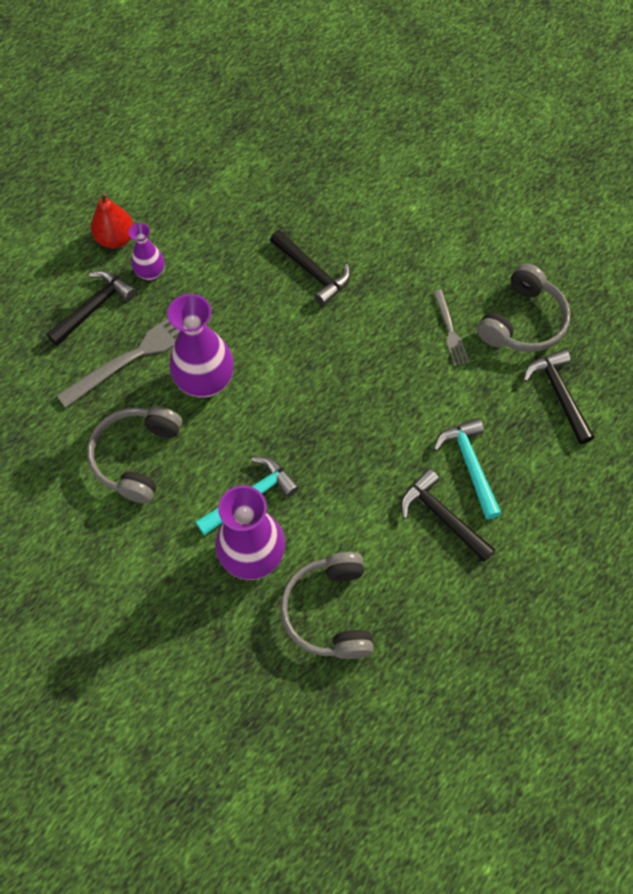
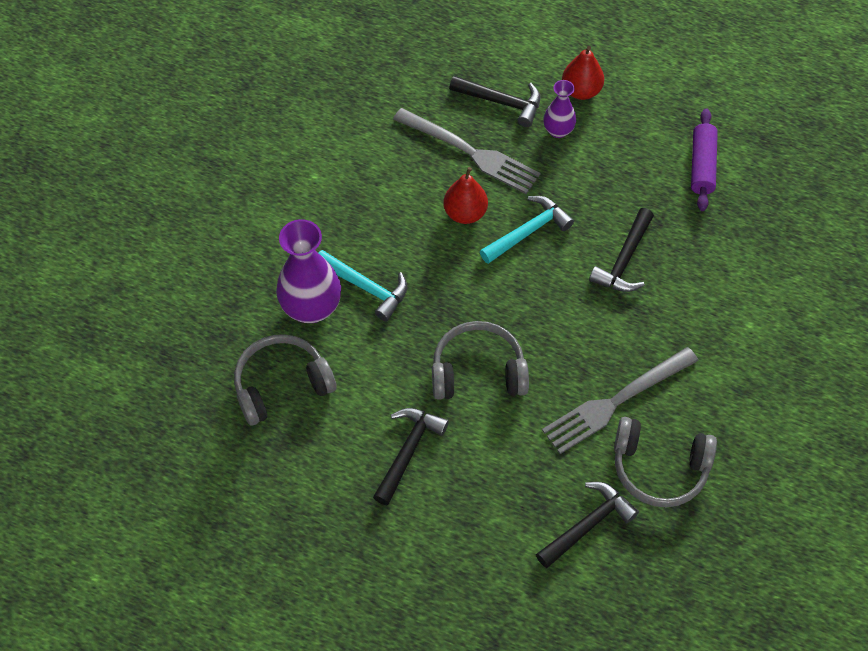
camera: 70 degrees right, 5 degrees down
(137, 457) = (369, 188): grey headphones -> grey headphones (478, 371)
(205, 381) = (465, 213): purple vase -> red pear
(242, 179) = (702, 165): none -> purple rolling pin
(450, 331) = (615, 402): grey fork -> grey fork, size x1.88
(470, 465) = (472, 461): turquoise hammer -> turquoise hammer (528, 232)

